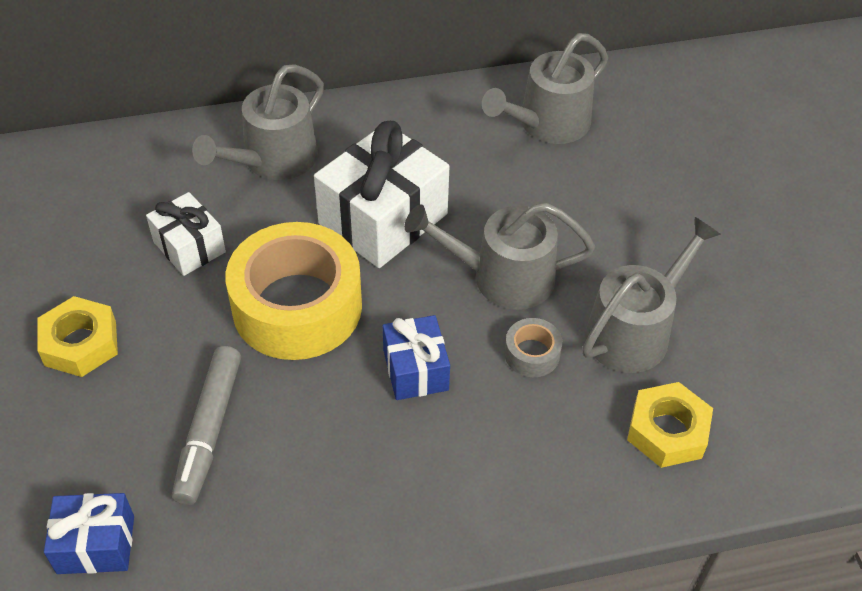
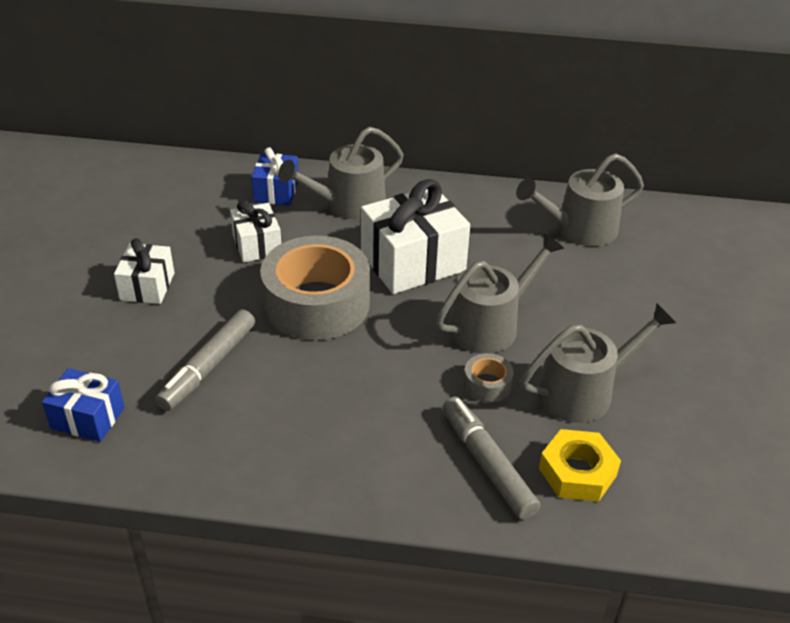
camera: 20 degrees right, 10 degrees down
(80, 343) = (147, 286): yellow nut -> white gift
(297, 306) = (316, 303): yellow tape -> grey tape
(415, 370) = (386, 370): blue gift -> blue gift (276, 191)
(503, 277) = (490, 325): grey watering can -> grey watering can turned 120 degrees clockwise
(572, 452) = (487, 464): none -> grey marker

